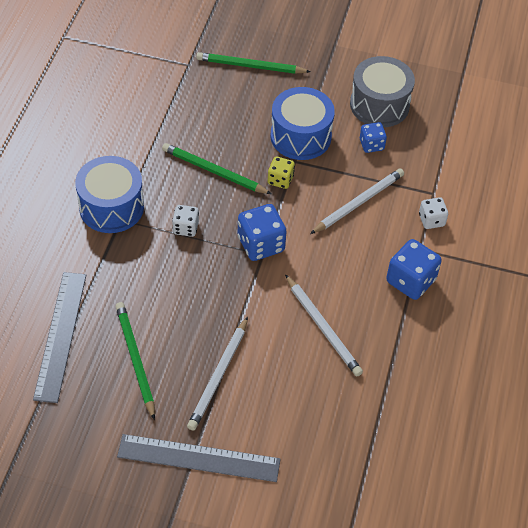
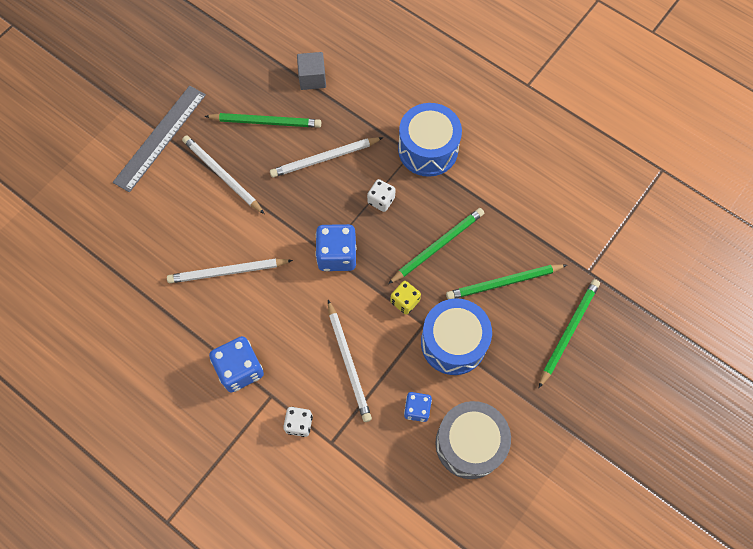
camera: 115 degrees right, 15 degrees up
(61, 335) = (312, 78): grey ruler -> grey cube
(158, 289) = (325, 158): none -> white pencil
(227, 117) = (504, 283): none -> green pencil

